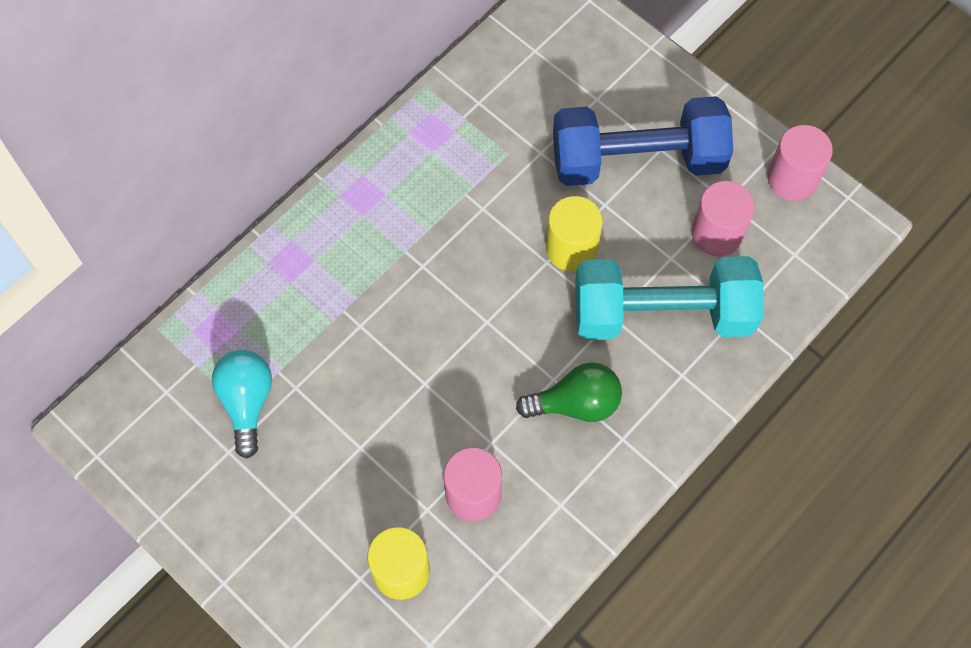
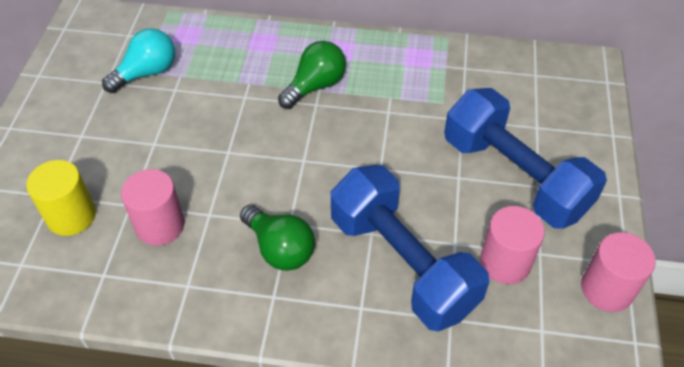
camera: 55 degrees right, 15 degrees down
(397, 251) = (315, 86): none -> green light bulb
(571, 248) = (404, 177): yellow cylinder -> none
(662, 313) = (402, 264): turquoise dumbbell -> blue dumbbell

